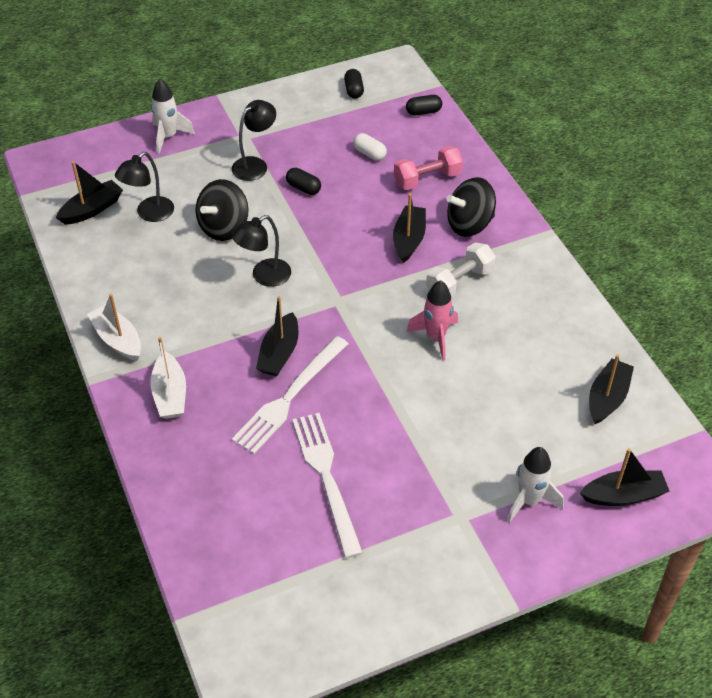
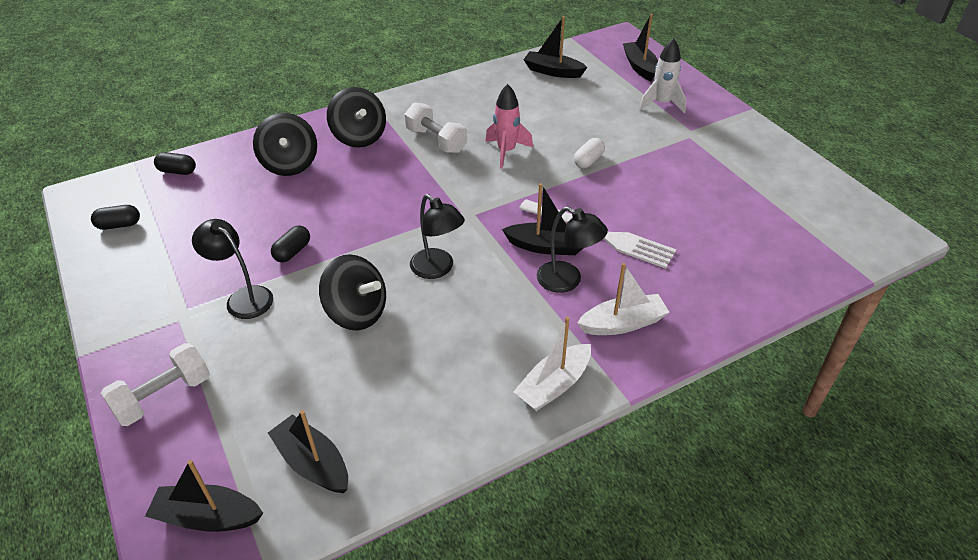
camera: 95 degrees left, 5 degrees down
(149, 214) = (327, 392): black lamp -> black lamp (567, 281)
(169, 137) = (163, 396): white rocket -> white dumbbell
(327, 478) = (683, 203): white fork -> none
(369, 153) = (241, 205): white capsule -> white capsule (588, 161)
(409, 239) = (379, 172): black boat -> black boat (208, 517)
(423, 112) = (177, 171): black capsule -> black capsule turned 60 degrees counterclockwise
(427, 179) = (290, 164): pink dumbbell -> black spinning top

